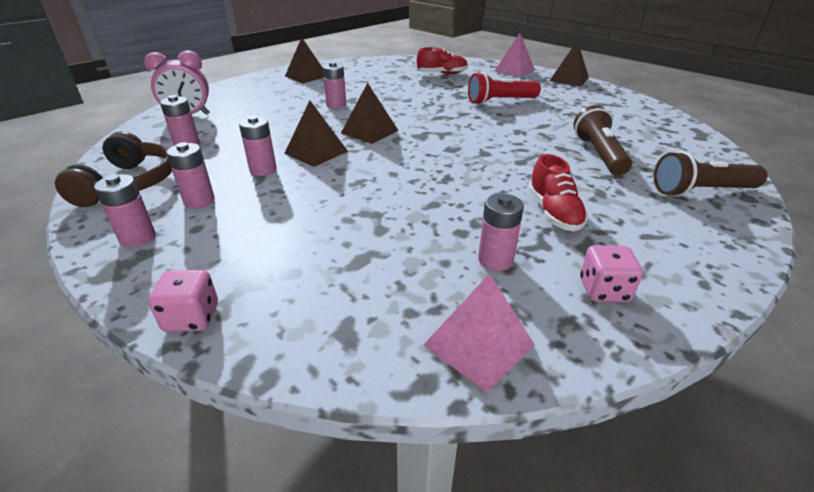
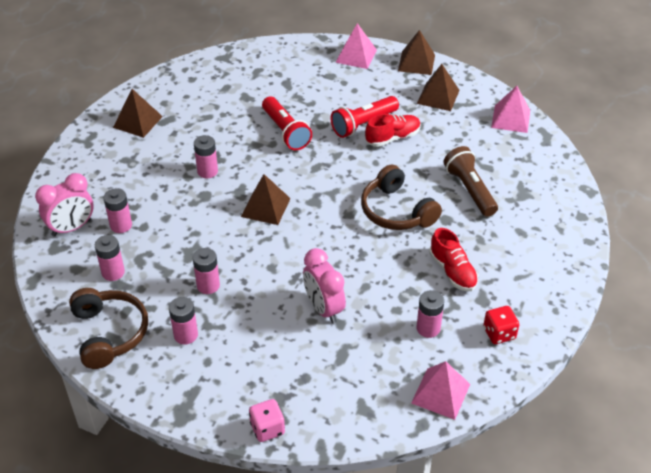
camera: 20 degrees left, 10 degrees up
(138, 238) = (173, 383): pink battery -> pink battery (121, 225)
(316, 152) = (237, 250): brown pyramid -> brown pyramid (438, 97)
(370, 212) = (324, 308): none -> pink clock
(424, 96) = (286, 131): none -> red flashlight
(442, 74) = (283, 81): red shoe -> red shoe (393, 138)
(505, 155) = (396, 211): none -> brown headphones
(603, 290) = (499, 333): pink dice -> red dice
(659, 118) = (511, 118): none -> pink pyramid
(701, 191) = (549, 218): brown flashlight -> none

